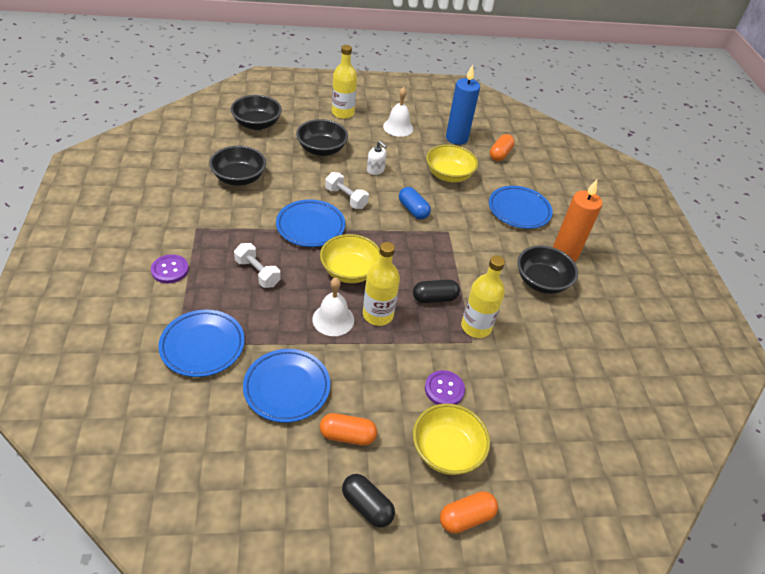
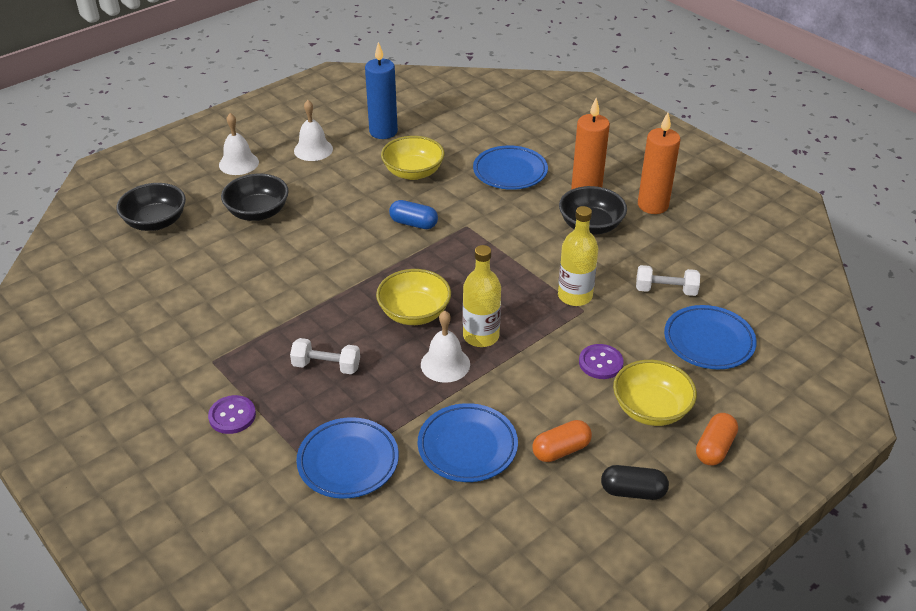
camera: 30 degrees left, 5 degrees down
(239, 178) = (201, 287): black bowl -> none
(310, 226) = (330, 293): blue plate -> blue plate (708, 341)
(343, 113) = (238, 163): yellow bottle -> white bell
(346, 198) = (336, 247): white dumbbell -> white dumbbell (665, 290)
(375, 170) = (336, 204): white soap dispenser -> none
(434, 298) = (515, 292): black capsule -> none
(500, 154) = (440, 127): orange capsule -> none
(608, 294) = (653, 205): none -> orange candle

